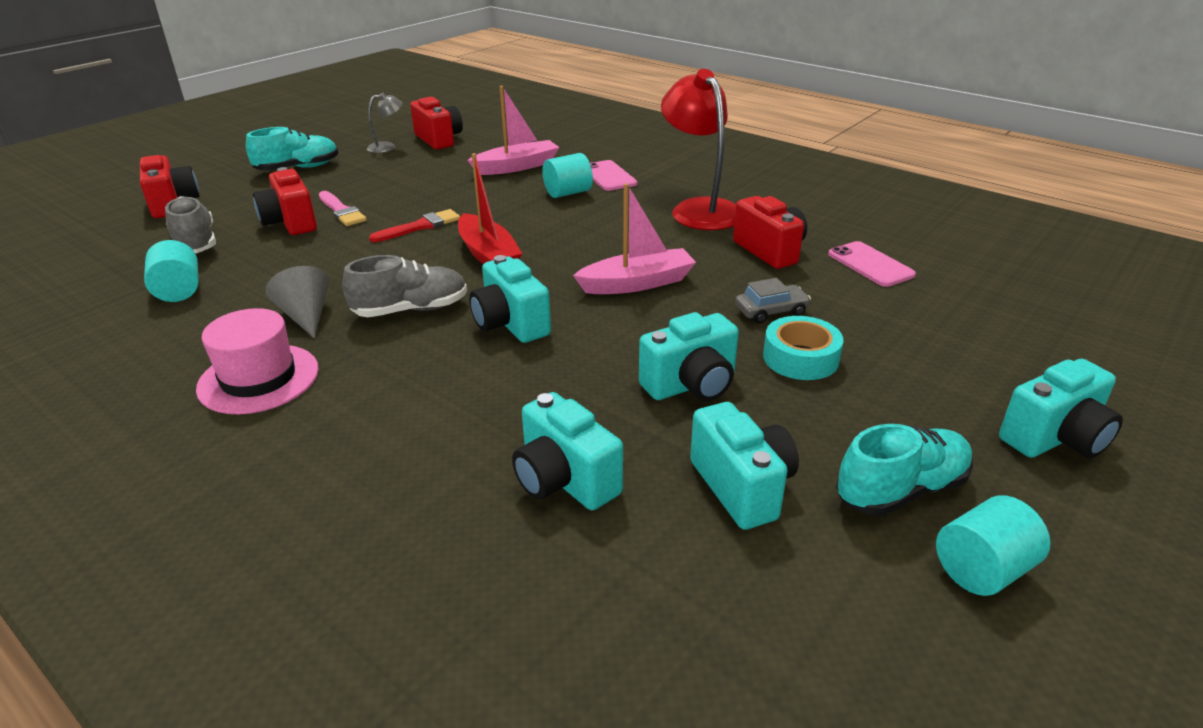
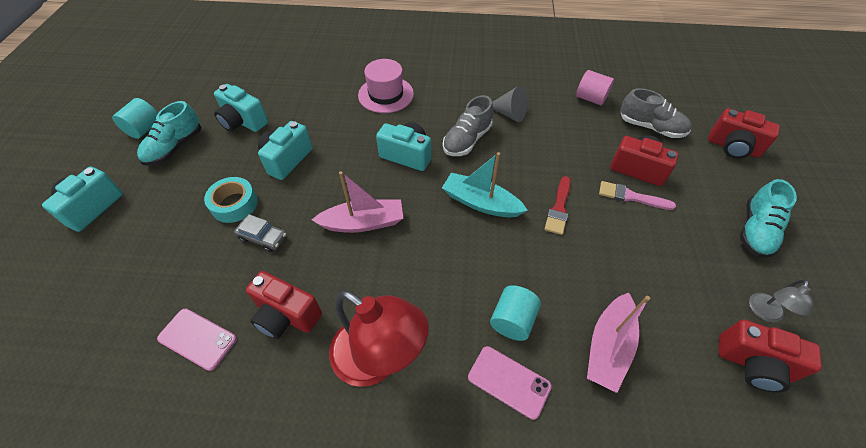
camera: 145 degrees right, 20 degrees up
(178, 291) = (590, 98): turquoise cylinder -> pink cylinder
(258, 379) = (477, 80): pink hat -> pink hat (386, 94)
(488, 254) = (481, 203): red boat -> turquoise boat
(564, 480) = (314, 97): turquoise camera -> none
(637, 283) = (363, 223): pink boat -> pink boat turned 135 degrees counterclockwise
(771, 311) = (263, 237): grey car -> grey car turned 105 degrees counterclockwise

